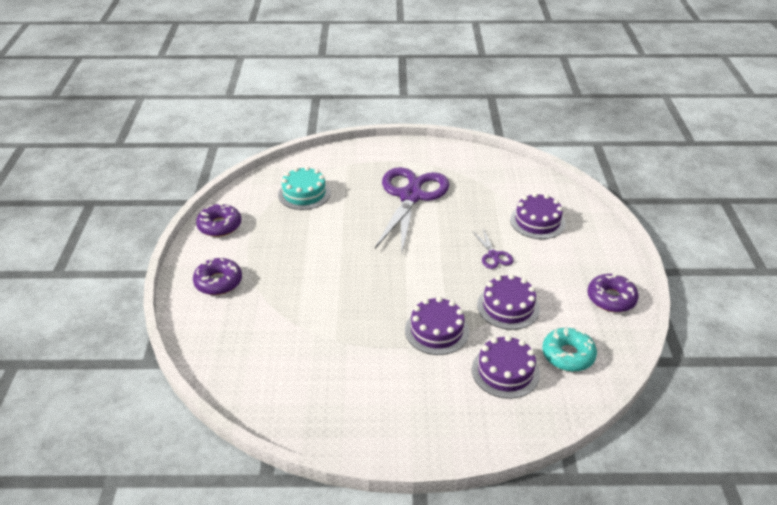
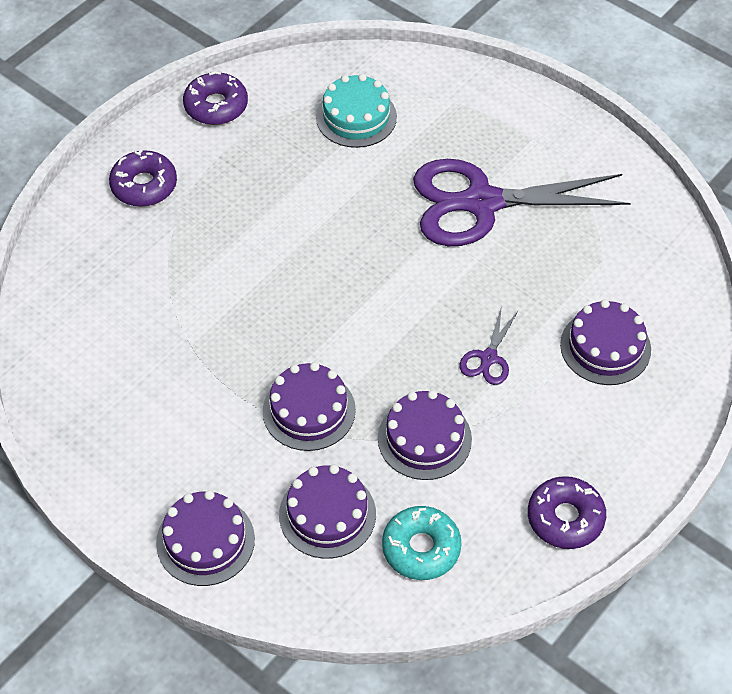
camera: 40 degrees right, 15 degrees up
(410, 196) = (482, 203): purple scissors -> purple scissors turned 150 degrees counterclockwise
(459, 429) = (205, 541): none -> purple cake

